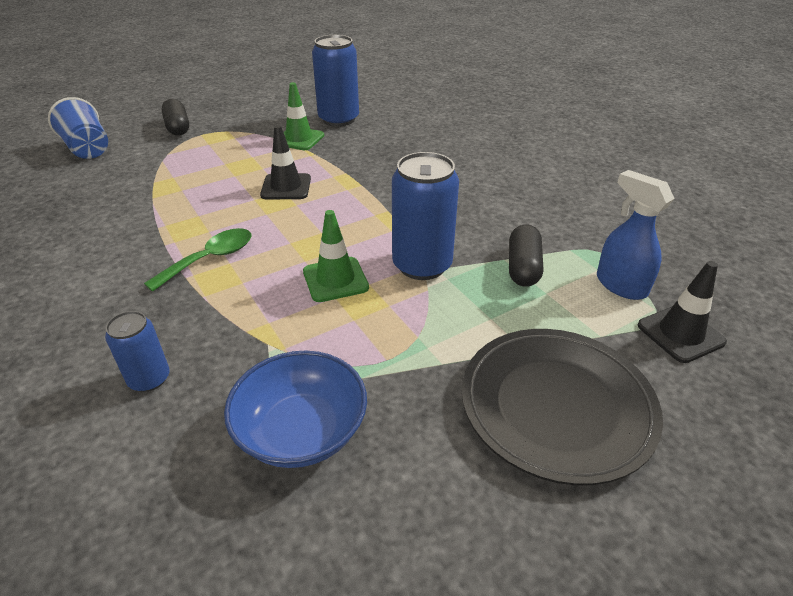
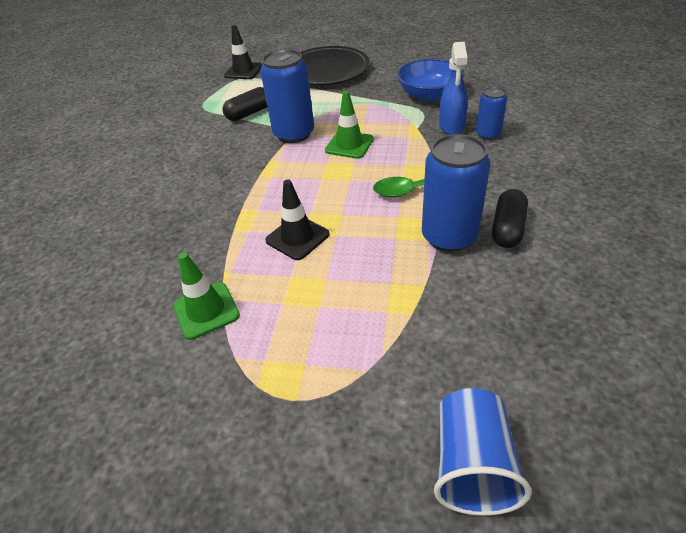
camera: 135 degrees left, 5 degrees up
(178, 127) = (310, 450): black capsule -> black capsule (507, 229)
(338, 119) = (122, 328): blue can -> blue can (449, 236)
(620, 285) = (226, 91): blue spray bottle -> blue spray bottle (451, 126)

